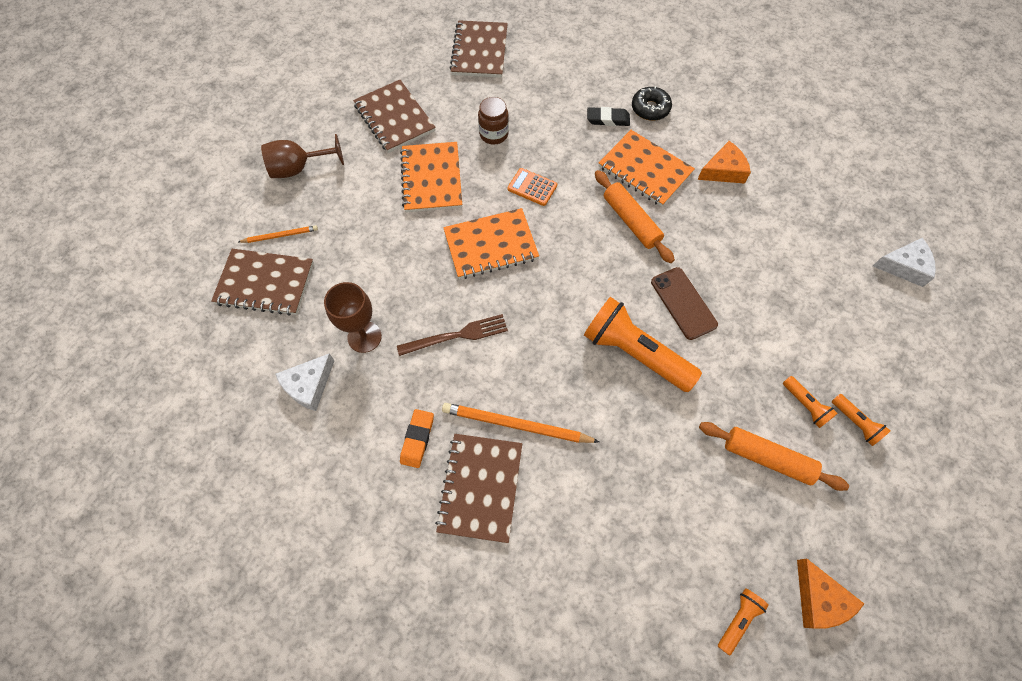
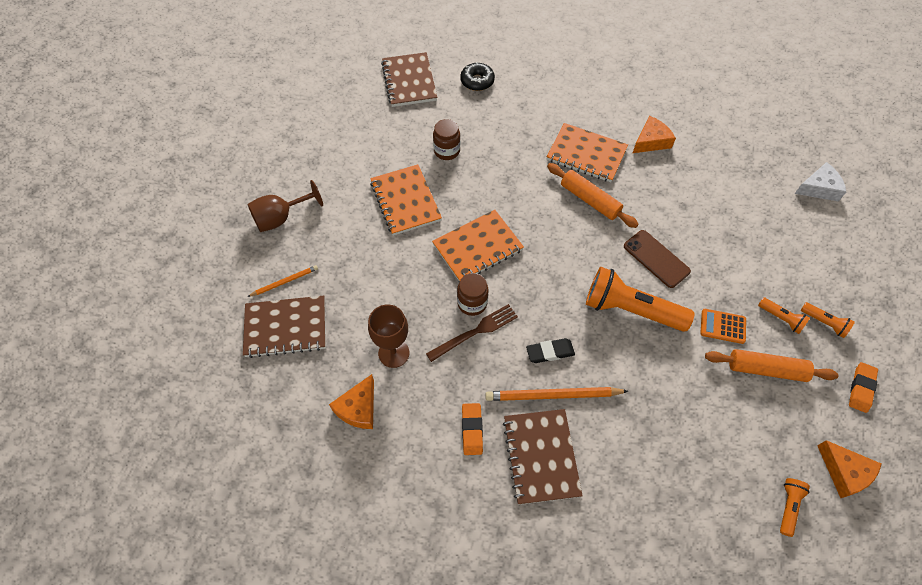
camera: 15 degrees left, 5 degrees down
(309, 385) = (358, 408): white cheese -> orange cheese
(394, 118) = (353, 155): brown notebook -> none
(464, 304) = (472, 303): none -> brown jar
(532, 187) = (496, 189): orange calculator -> orange calculator (722, 326)
(608, 119) = (540, 118): black eraser -> black eraser (550, 352)
(650, 109) = (573, 102): black donut -> black donut (477, 81)
(873, 509) = (861, 388): none -> orange eraser

